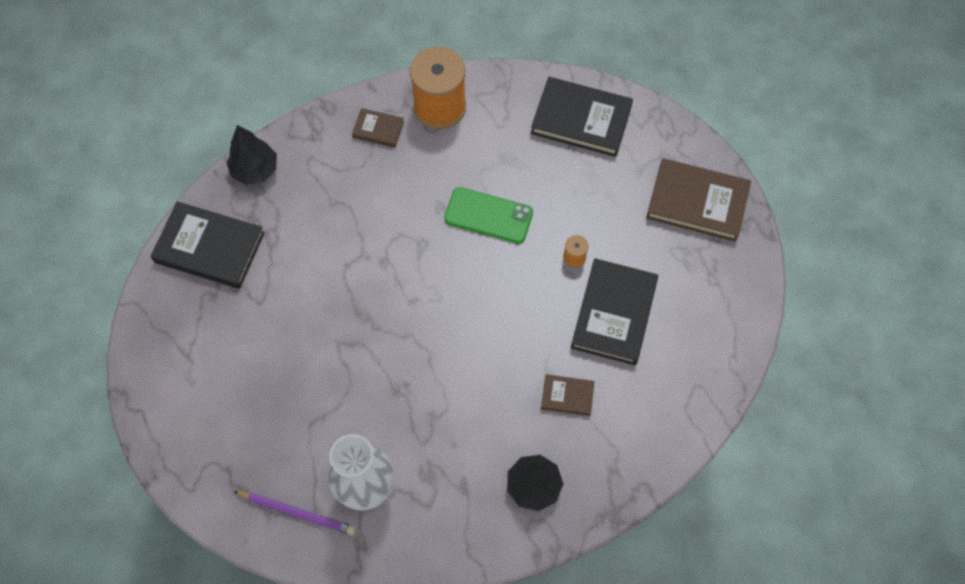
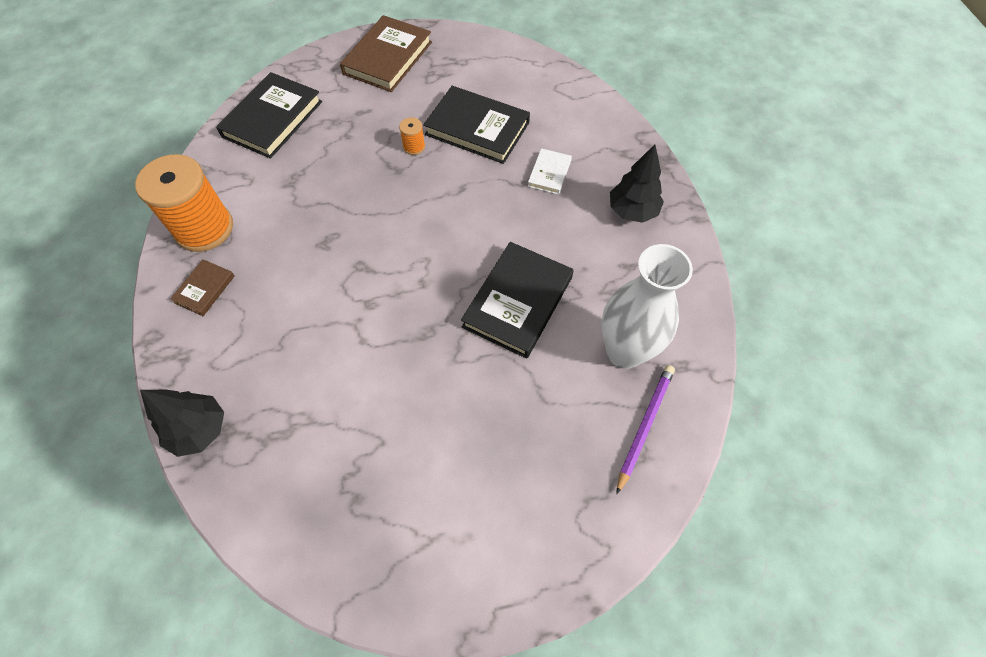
camera: 80 degrees left, 5 degrees down
(209, 247) = (288, 498): black book -> black book (517, 302)
(488, 216) = (348, 205): green phone -> none
(567, 396) = (549, 173): brown book -> white book

